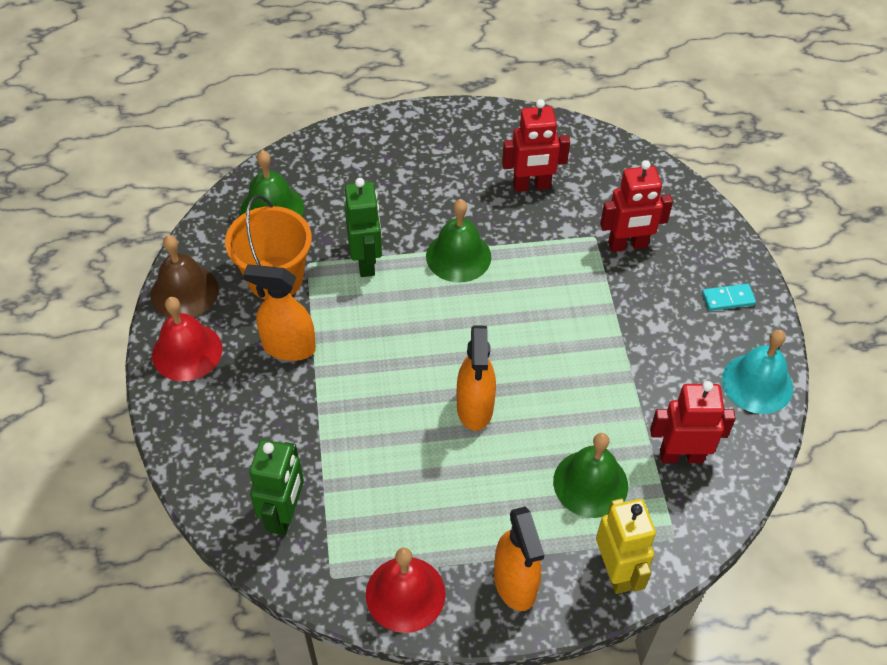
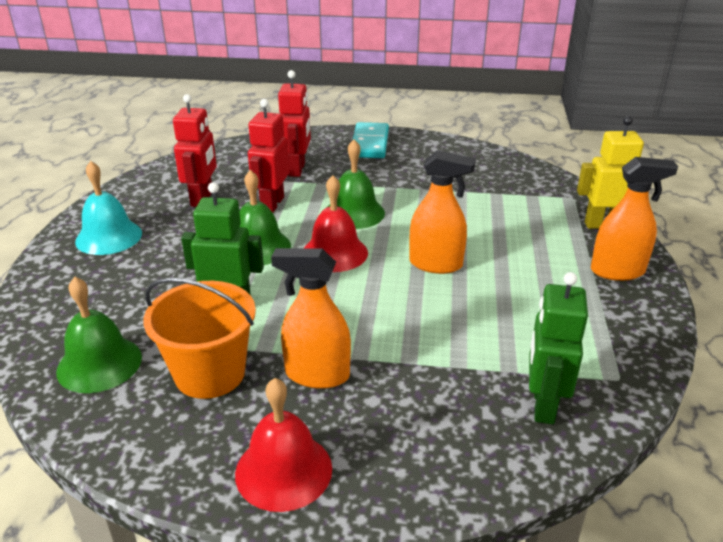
camera: 75 degrees left, 20 degrees down
(184, 291) = (180, 463): brown bell -> none
(284, 514) = (543, 405): green robot -> green robot turned 105 degrees counterclockwise
(288, 347) = (317, 375): orange spray bottle -> orange spray bottle turned 75 degrees clockwise
(405, 594) = (633, 332): red bell -> red bell (334, 253)
(590, 483) = (523, 222): green bell -> green bell (354, 213)
(681, 455) = (503, 183): red robot -> red robot (272, 204)
(728, 299) = (369, 143): turquoise domino -> turquoise domino, size x1.81
(757, 383) = (447, 147): turquoise bell -> turquoise bell (109, 237)

